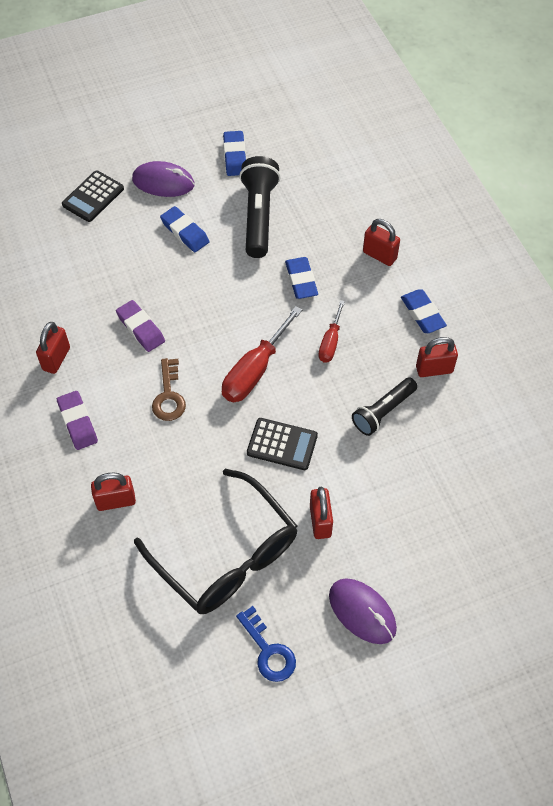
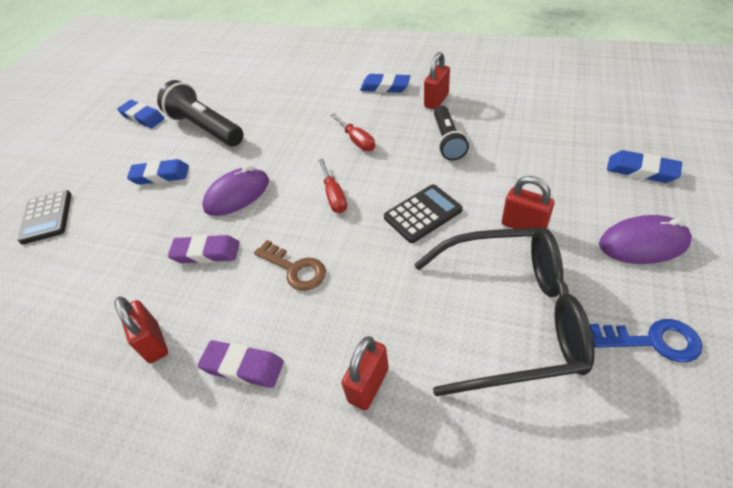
camera: 45 degrees left, 10 degrees down
(163, 182) = (102, 166): purple mouse -> purple mouse (237, 195)
(255, 370) = (334, 196): red screwdriver -> red screwdriver, size x0.59
(301, 280) = (287, 131): blue eraser -> blue eraser (641, 170)
(379, 255) = (315, 86): red padlock -> none

